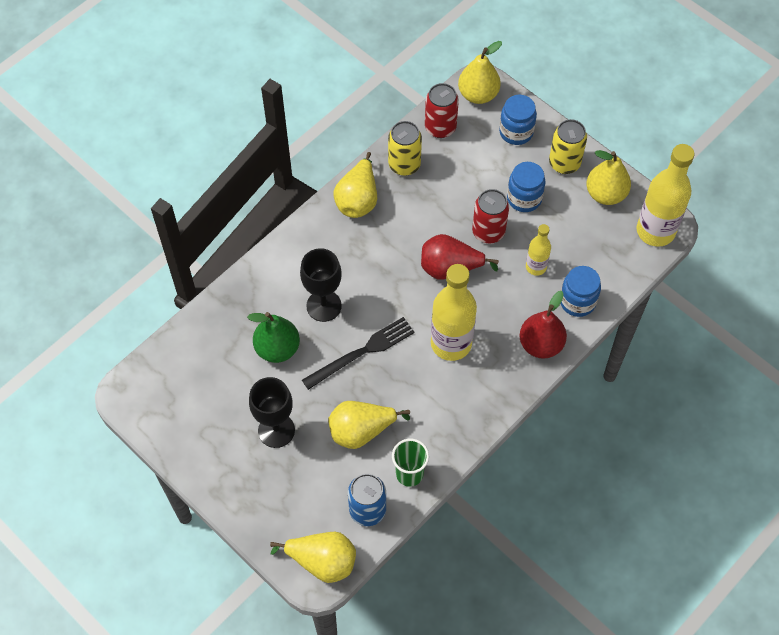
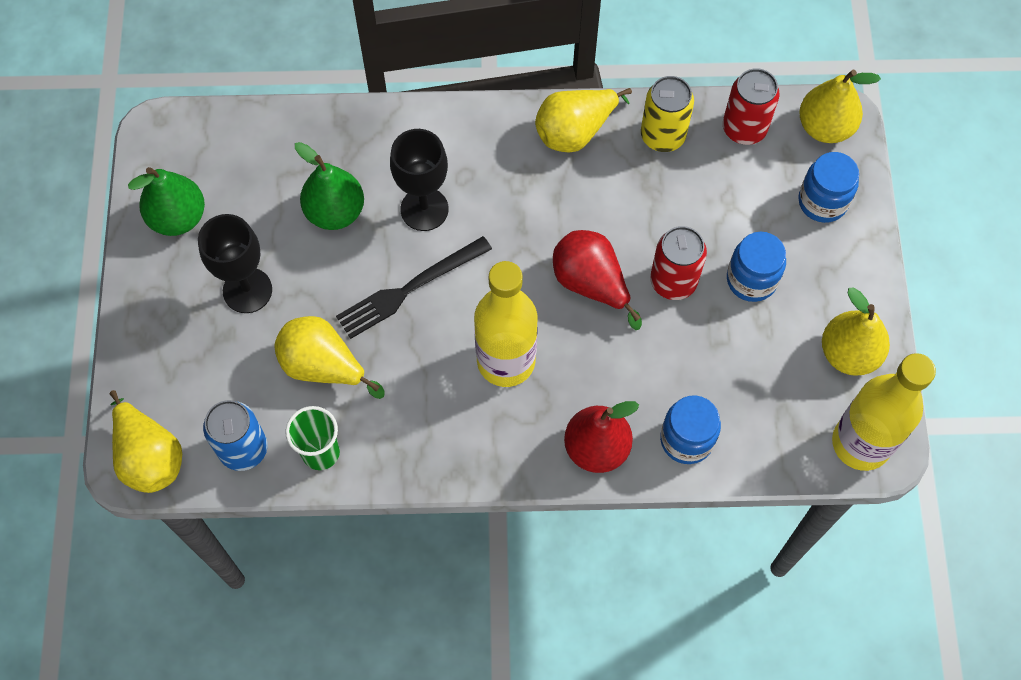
camera: 45 degrees right, 5 degrees up
(193, 428) = (178, 217): none -> green pear
(362, 352) = (409, 289): black fork -> black fork turned 135 degrees clockwise
(536, 267) = (682, 363): yellow bottle -> none
(564, 163) = (839, 280): yellow can -> none

